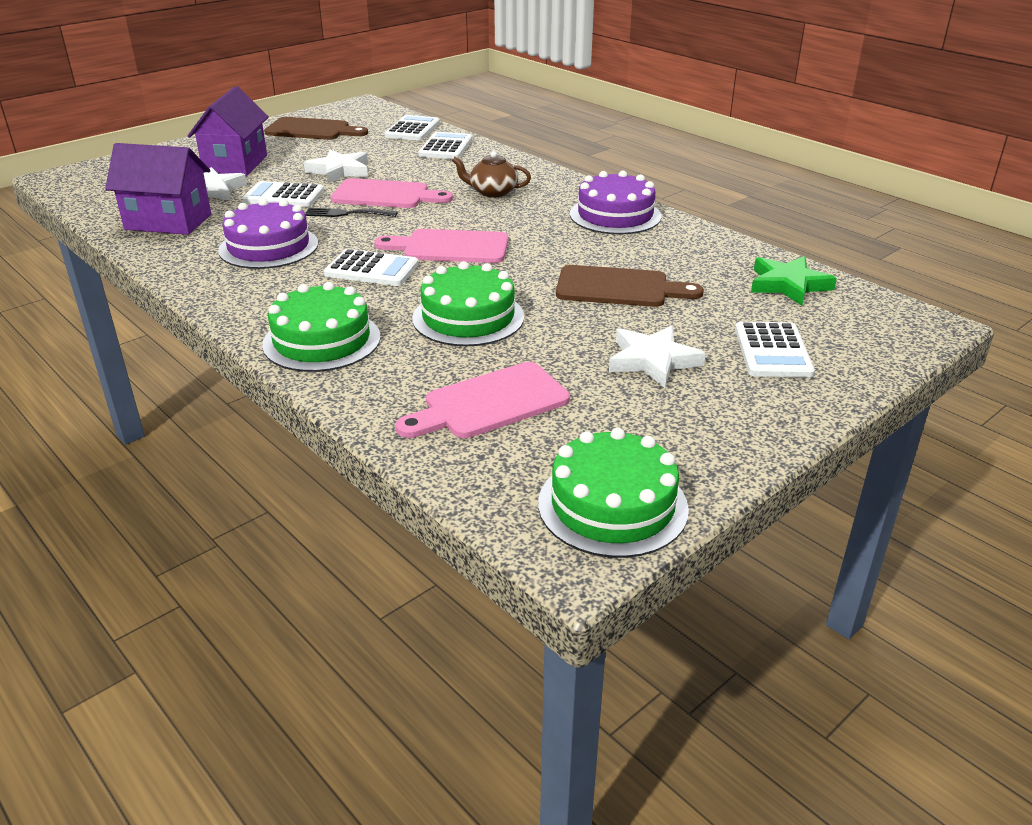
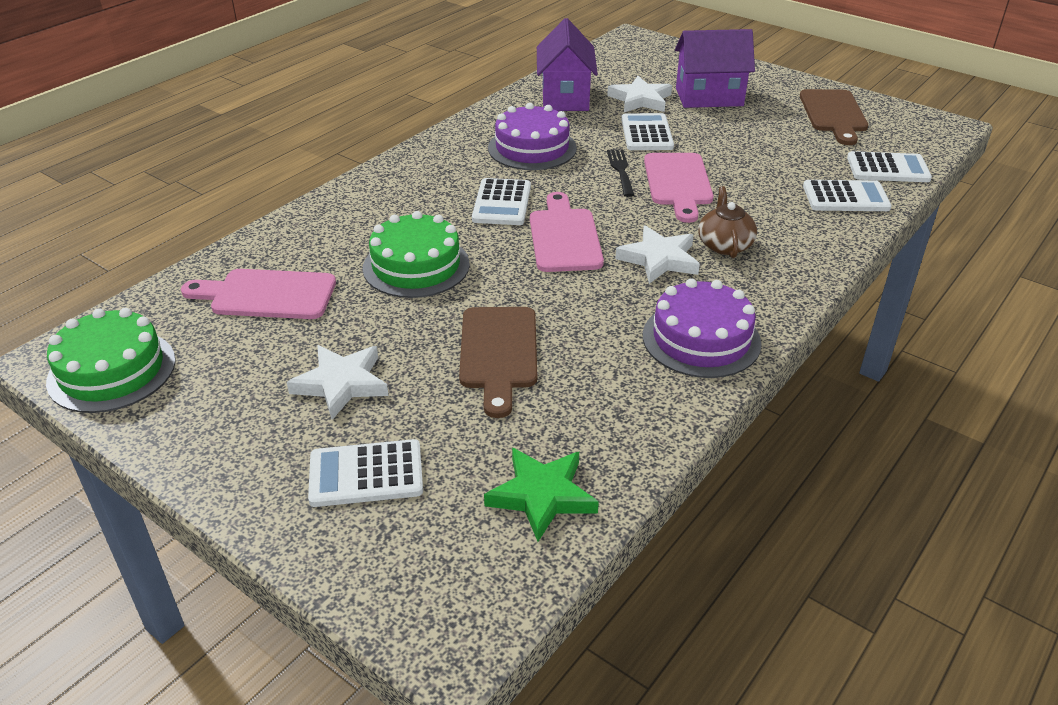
camera: 80 degrees right, 5 degrees up
(322, 340) = (366, 202): green cake -> none
(339, 171) = (728, 148): white star -> white star (659, 259)
(490, 403) = (267, 295): pink cutting board -> pink cutting board turned 45 degrees counterclockwise

